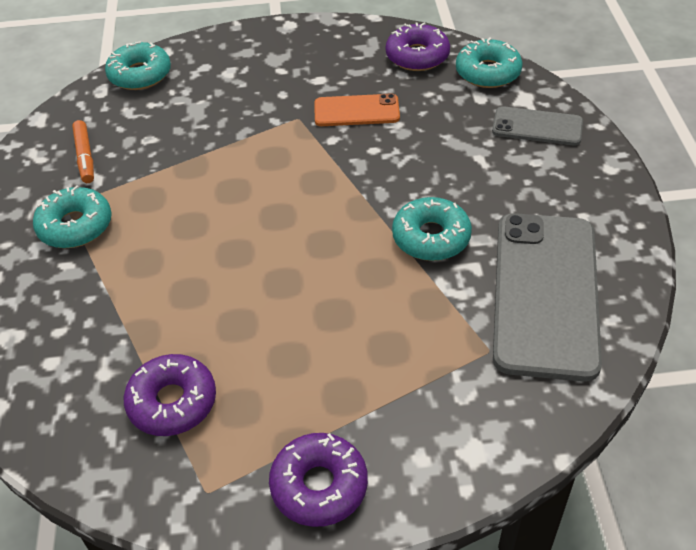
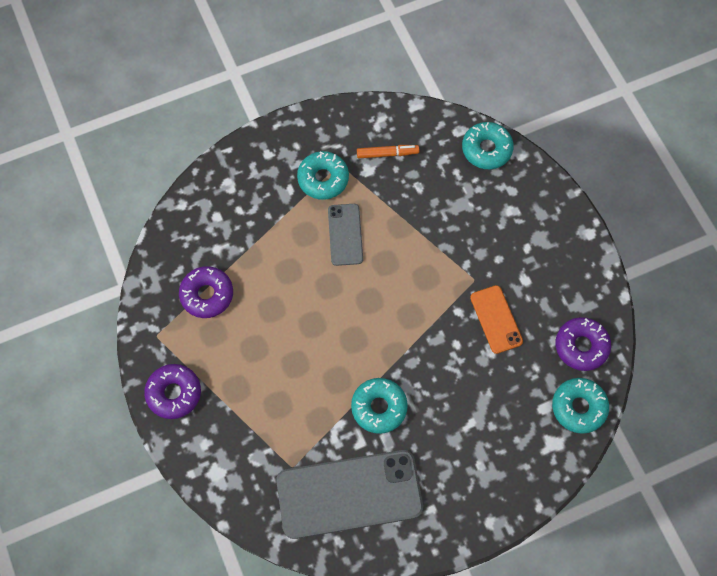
camera: 70 degrees right, 20 degrees up
(85, 157) = (387, 154): orange marker -> orange marker turned 150 degrees counterclockwise
(537, 127) = (521, 459): grey phone -> grey phone (345, 234)

